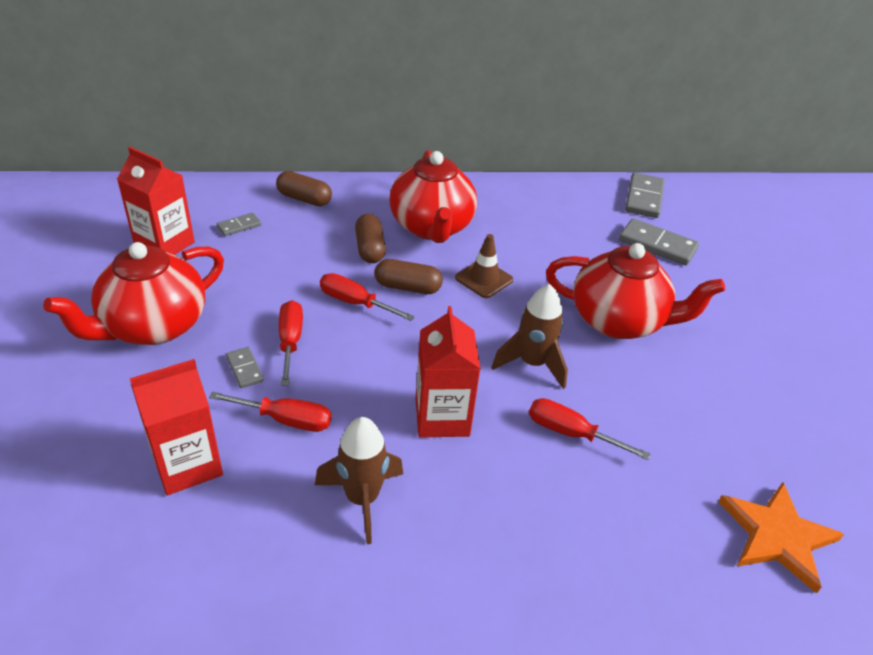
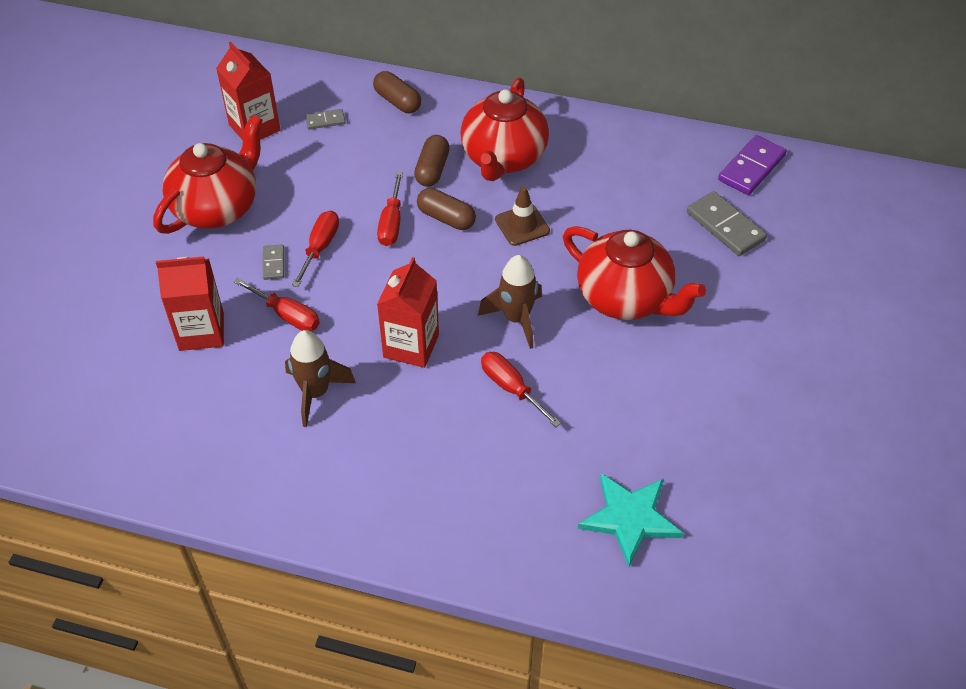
camera: 25 degrees right, 10 degrees up
(153, 327) = (217, 207): red teapot -> red teapot turned 150 degrees clockwise
(355, 303) = (391, 223): red screwdriver -> red screwdriver turned 135 degrees counterclockwise
(644, 198) = (751, 168): grey domino -> purple domino
(777, 536) = (630, 518): orange star -> turquoise star

